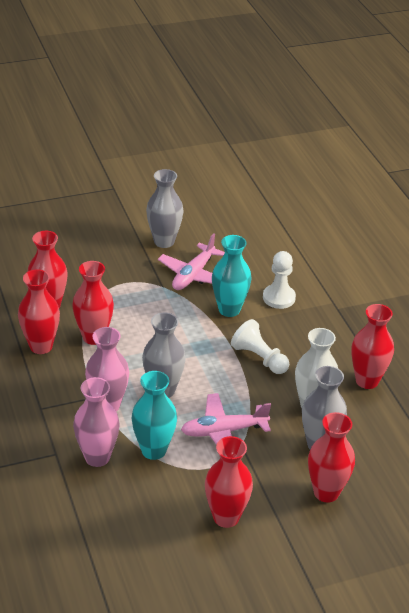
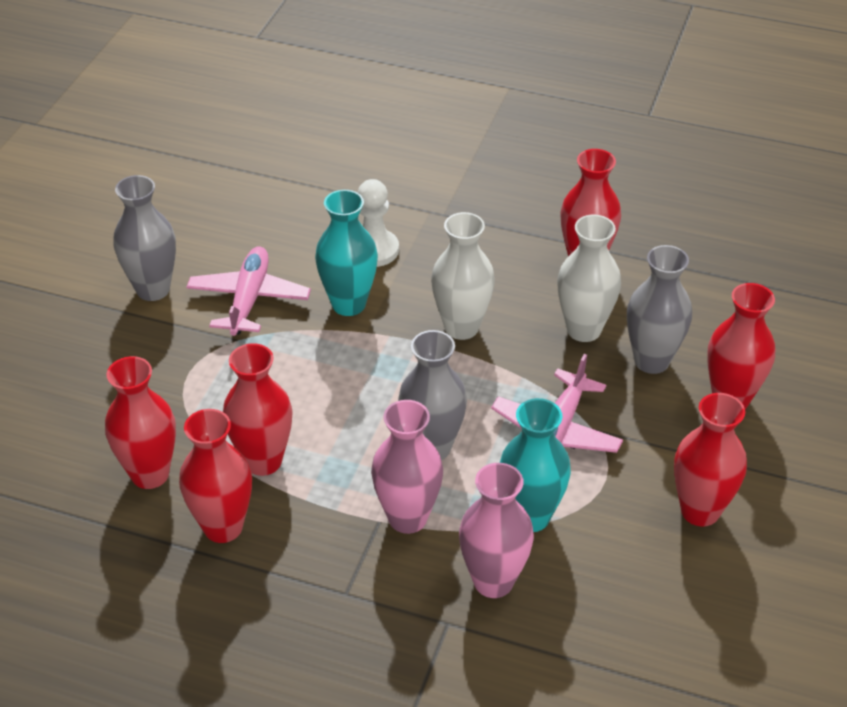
camera: 50 degrees left, 5 degrees up
(193, 275) = (249, 299): pink plane -> pink plane turned 150 degrees counterclockwise
(259, 358) = (461, 327): white pawn -> white vase

